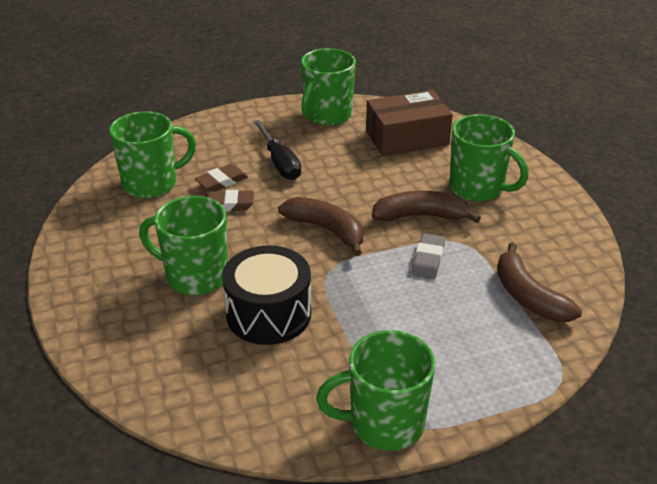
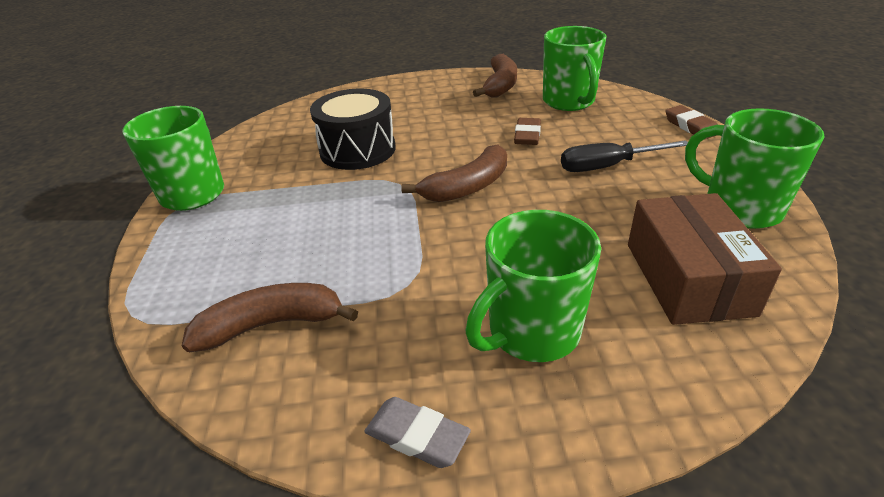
camera: 105 degrees right, 0 degrees up
(195, 276) = (424, 120): green mug -> none
(222, 181) = (570, 133): brown eraser -> brown eraser (690, 126)
(420, 216) = (474, 259): brown banana -> brown banana (500, 85)
(428, 260) = (384, 250): grey eraser -> grey eraser (417, 436)

